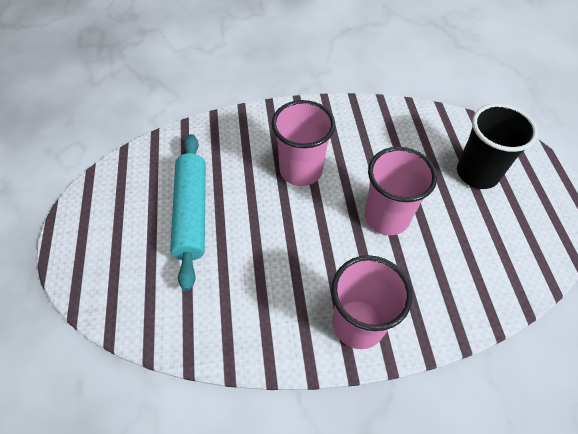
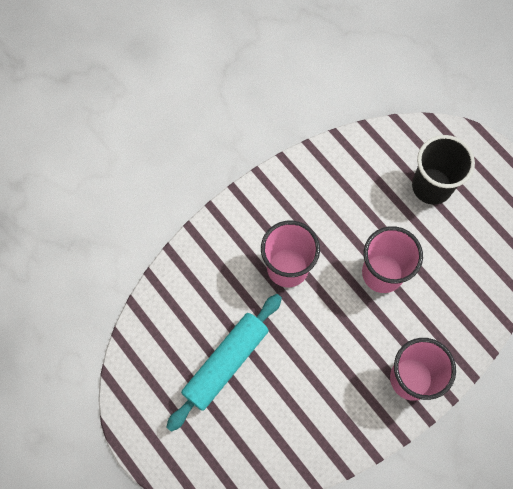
camera: 30 degrees left, 15 degrees up
(191, 213) = (225, 363): turquoise rolling pin -> turquoise rolling pin turned 75 degrees clockwise

